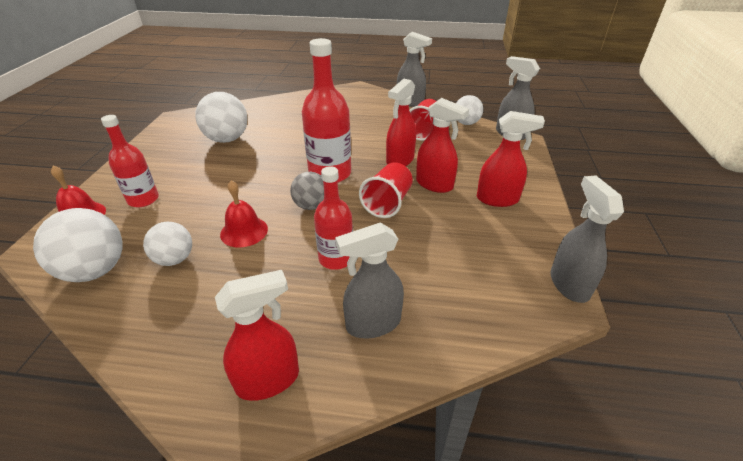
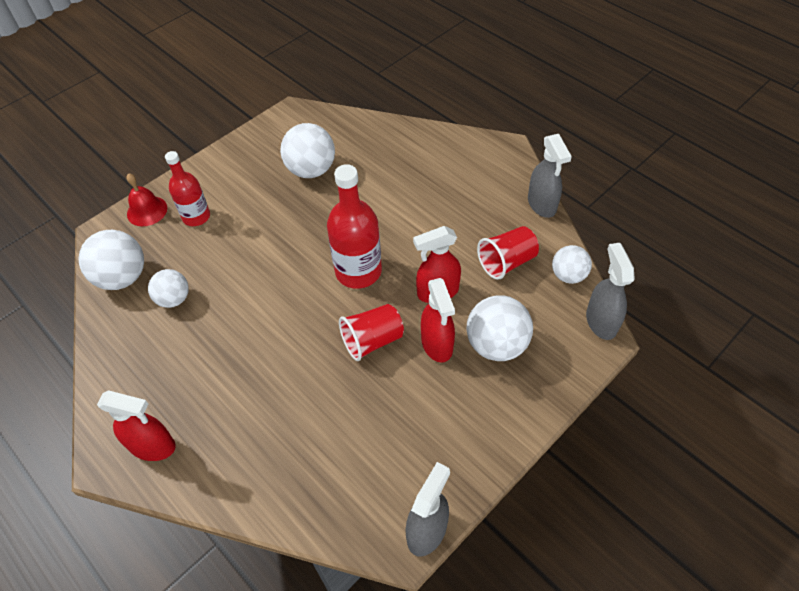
camera: 40 degrees right, 15 degrees up
(244, 231) = (238, 300): red bell -> none
(311, 206) = (309, 303): grey ball -> none
(336, 259) = (277, 374): red bottle -> none
(372, 324) = (248, 452): grey spray bottle -> none
(470, 168) = (496, 344): none -> white ball
(497, 199) = (476, 401): red spray bottle -> none

